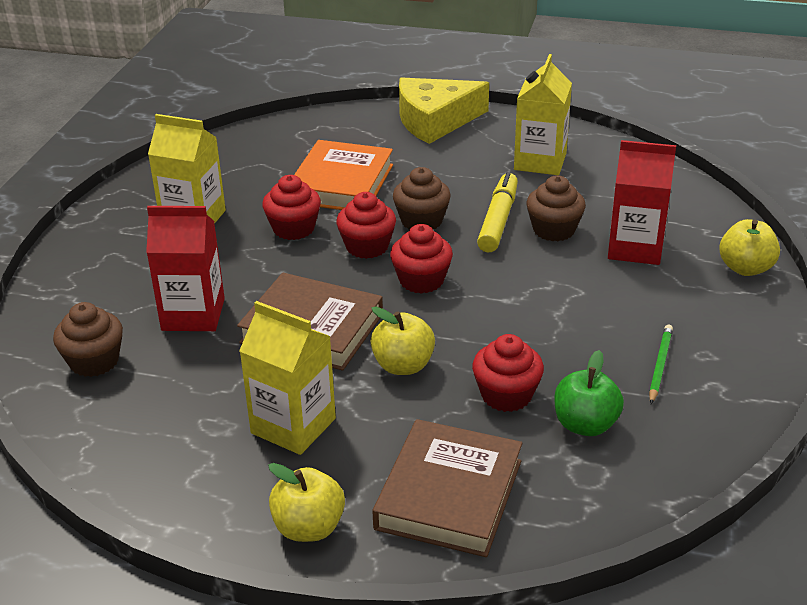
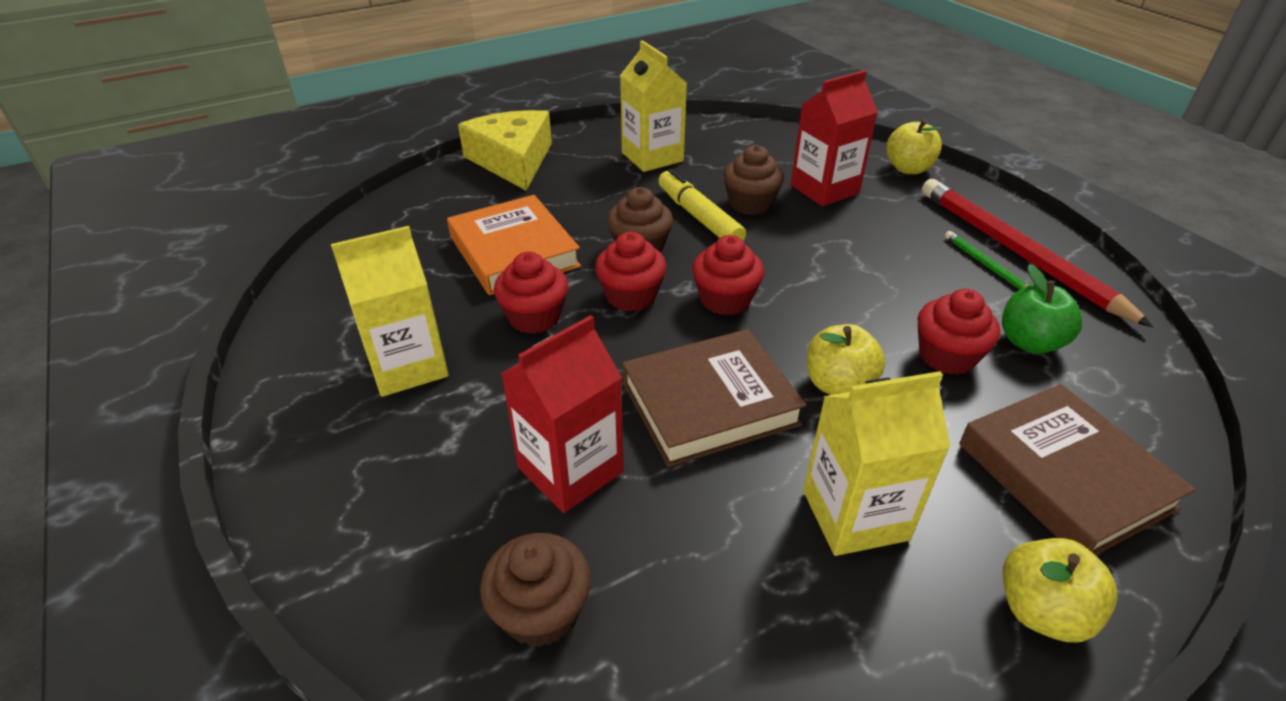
camera: 45 degrees left, 5 degrees up
(435, 120) = (513, 160): yellow cheese -> yellow cheese turned 135 degrees clockwise
(708, 372) = (1017, 252): none -> red pencil

